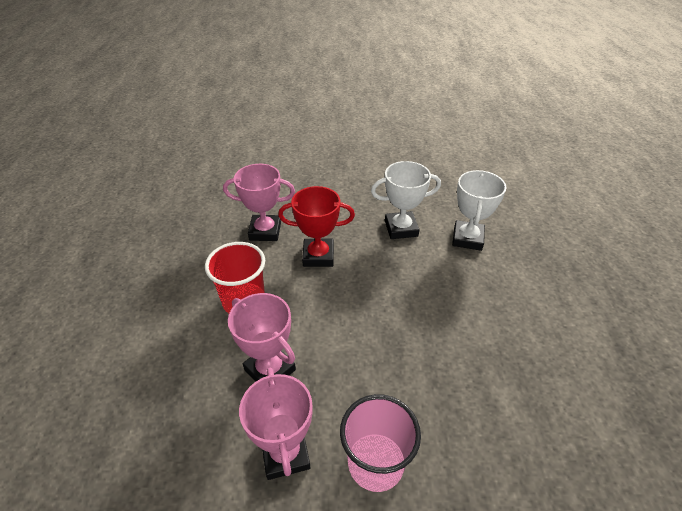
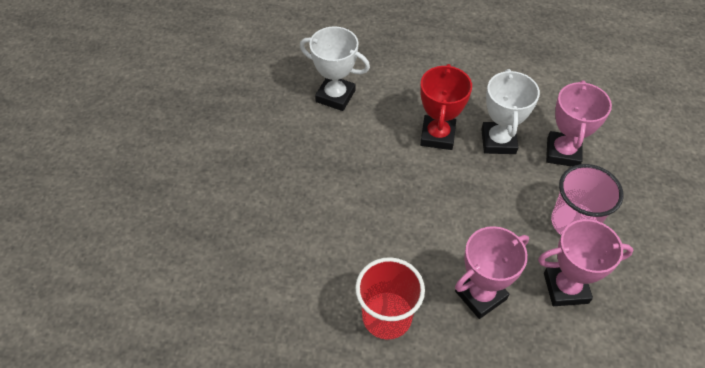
camera: 80 degrees left, 10 degrees up
(265, 231) = (272, 287): pink trophy -> pink trophy (563, 152)
(318, 256) = (330, 234): red trophy -> red trophy (437, 136)
(401, 228) = (305, 148): white trophy -> white trophy (498, 141)

